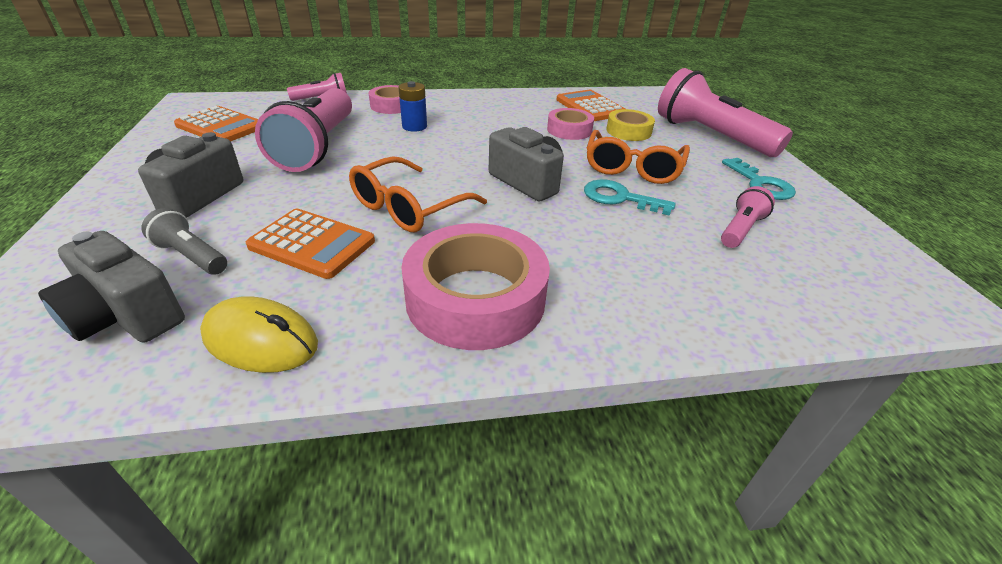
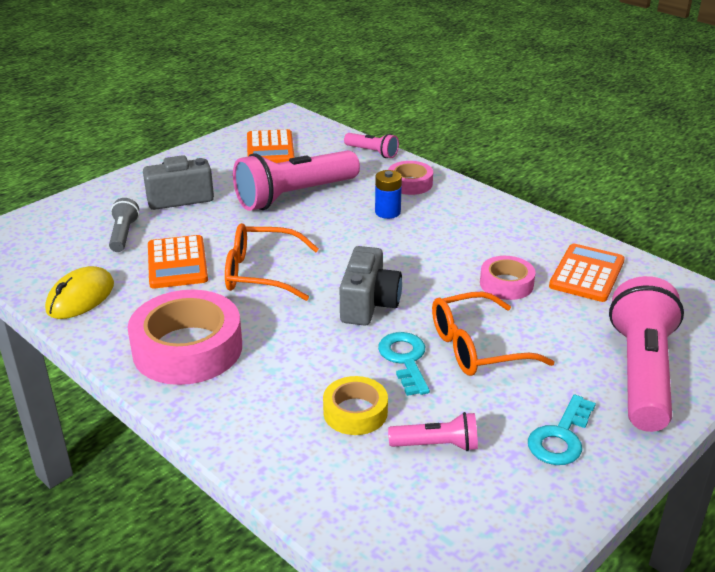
camera: 55 degrees right, 5 degrees down
(126, 316) = (61, 250): grey camera -> none
(261, 340) = (80, 297): yellow mouse -> yellow mouse turned 45 degrees clockwise
(628, 131) = (562, 317): yellow tape -> yellow tape (355, 412)

